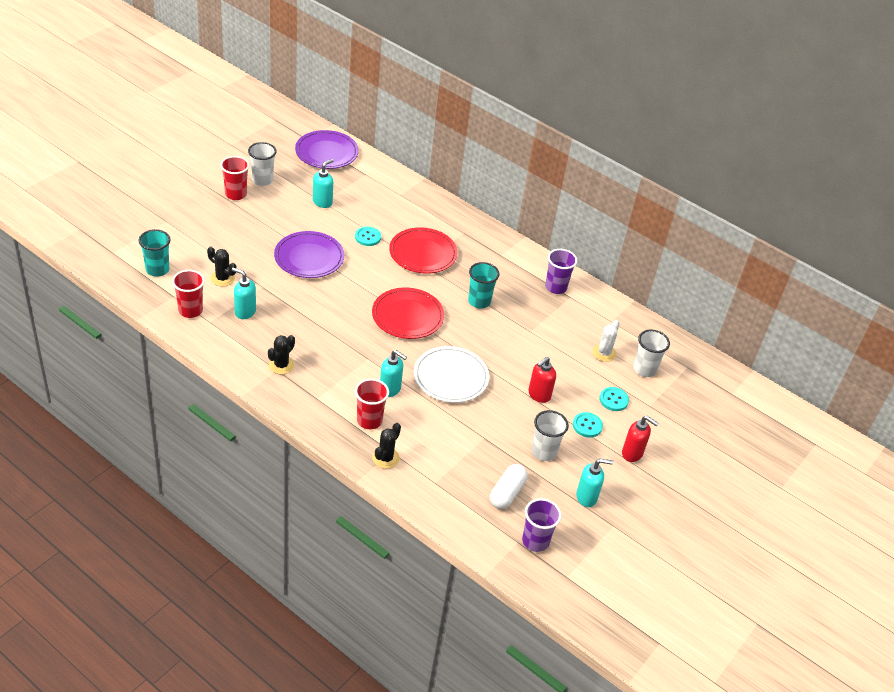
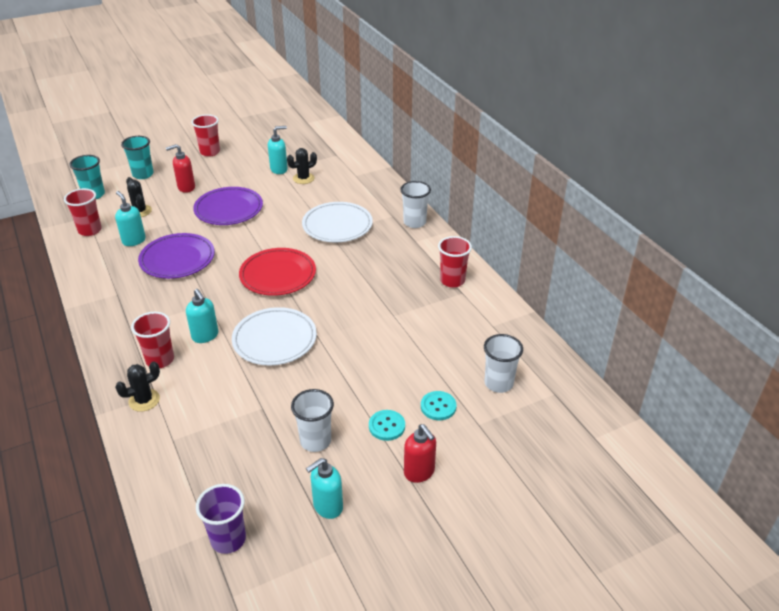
camera: 30 degrees right, 5 degrees down
(262, 180) = (242, 145): white cup -> white cup (414, 222)
(281, 365) = (124, 291): black cactus -> black cactus (303, 178)
(326, 153) = (315, 134): purple plate -> purple plate (177, 259)
(368, 237) = (296, 203): turquoise button -> none
(423, 254) = (337, 225): red plate -> white plate
(479, 301) = (360, 277): turquoise cup -> turquoise cup (143, 174)
(507, 493) = (239, 474): white capsule -> none
(539, 395) = (355, 380): red soap dispenser -> red soap dispenser (186, 187)
(556, 287) = (452, 281): purple cup -> red cup
(587, 497) = (327, 507): turquoise soap dispenser -> turquoise soap dispenser turned 120 degrees clockwise
(604, 353) = (461, 355): white cactus -> none

